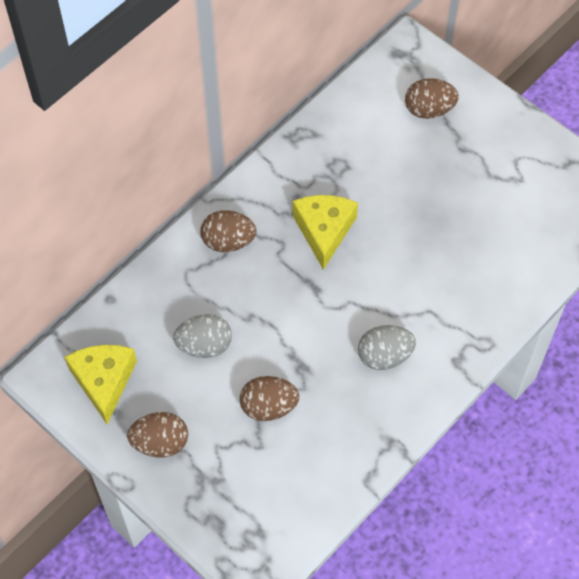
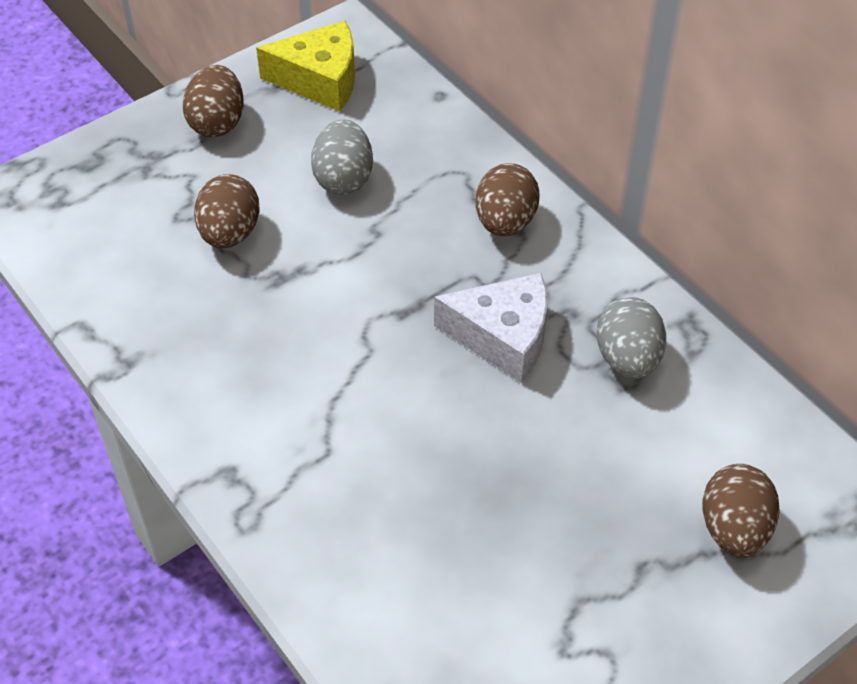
camera: 100 degrees right, 10 degrees down
(324, 231) = (503, 337): yellow cheese -> white cheese
(384, 356) = (266, 378): grey egg -> grey egg (627, 358)

